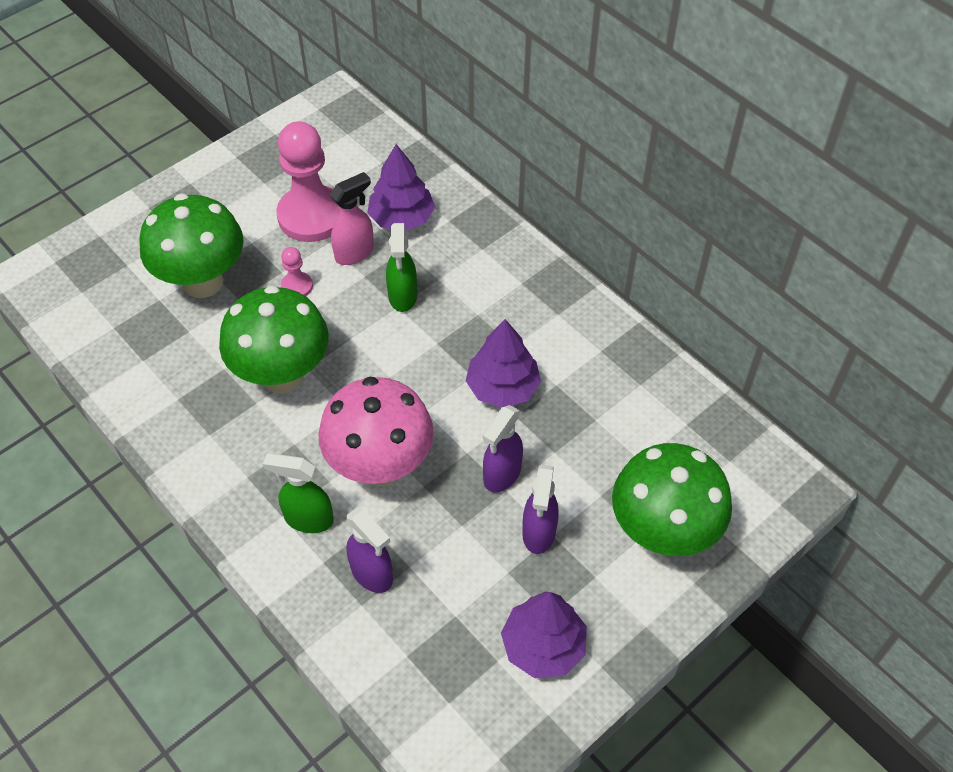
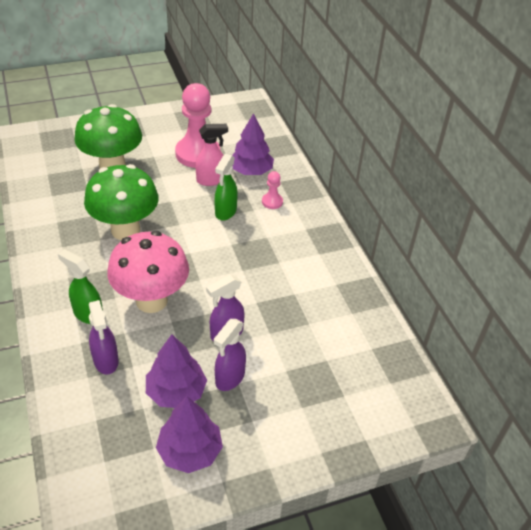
camera: 20 degrees right, 10 degrees down
(297, 286) = (165, 186): pink pawn -> pink pawn (272, 202)
(502, 387) = (257, 283): purple tree -> purple tree (176, 392)
(662, 533) = (316, 411): green mushroom -> none

